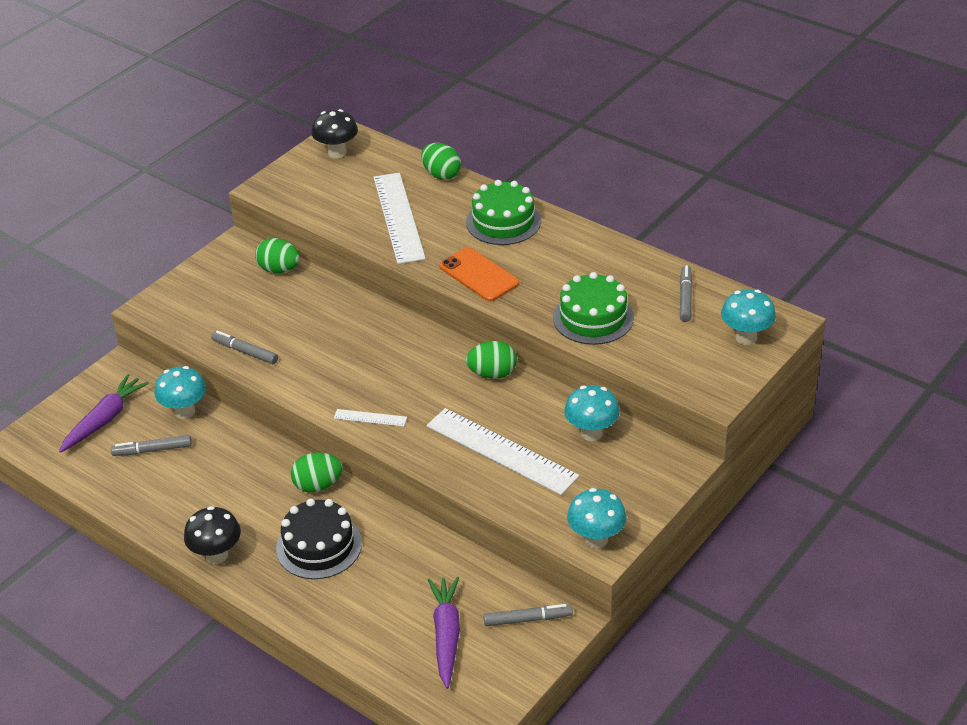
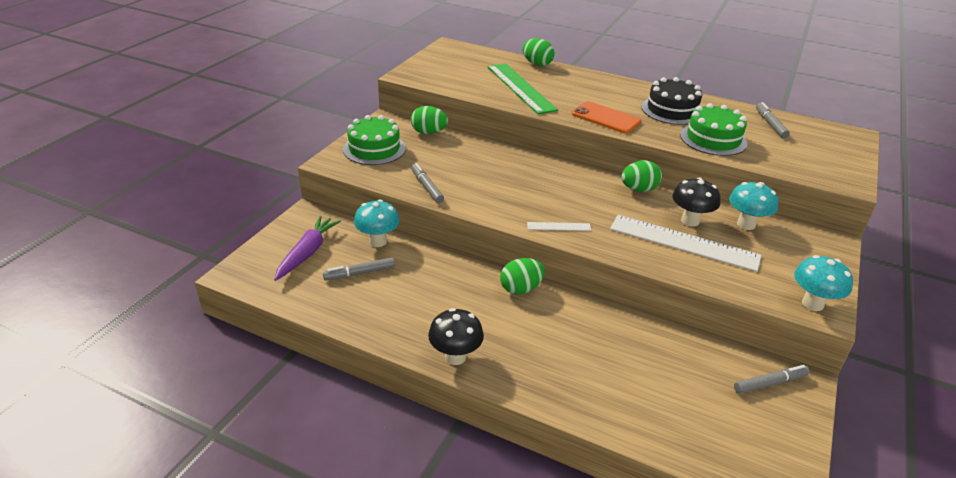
camera: 15 degrees left, 5 degrees down
(245, 352) = (426, 187): grey marker -> grey marker turned 45 degrees clockwise
(319, 546) = (547, 339): black cake -> black cake (672, 110)
(337, 153) = (451, 55): black mushroom -> black mushroom (690, 221)
(398, 217) = (520, 88): white ruler -> green ruler
(446, 635) = (708, 407): purple carrot -> none
(503, 222) = (601, 87): green cake -> green cake (374, 149)
(746, 337) = (836, 145): turquoise mushroom -> none

